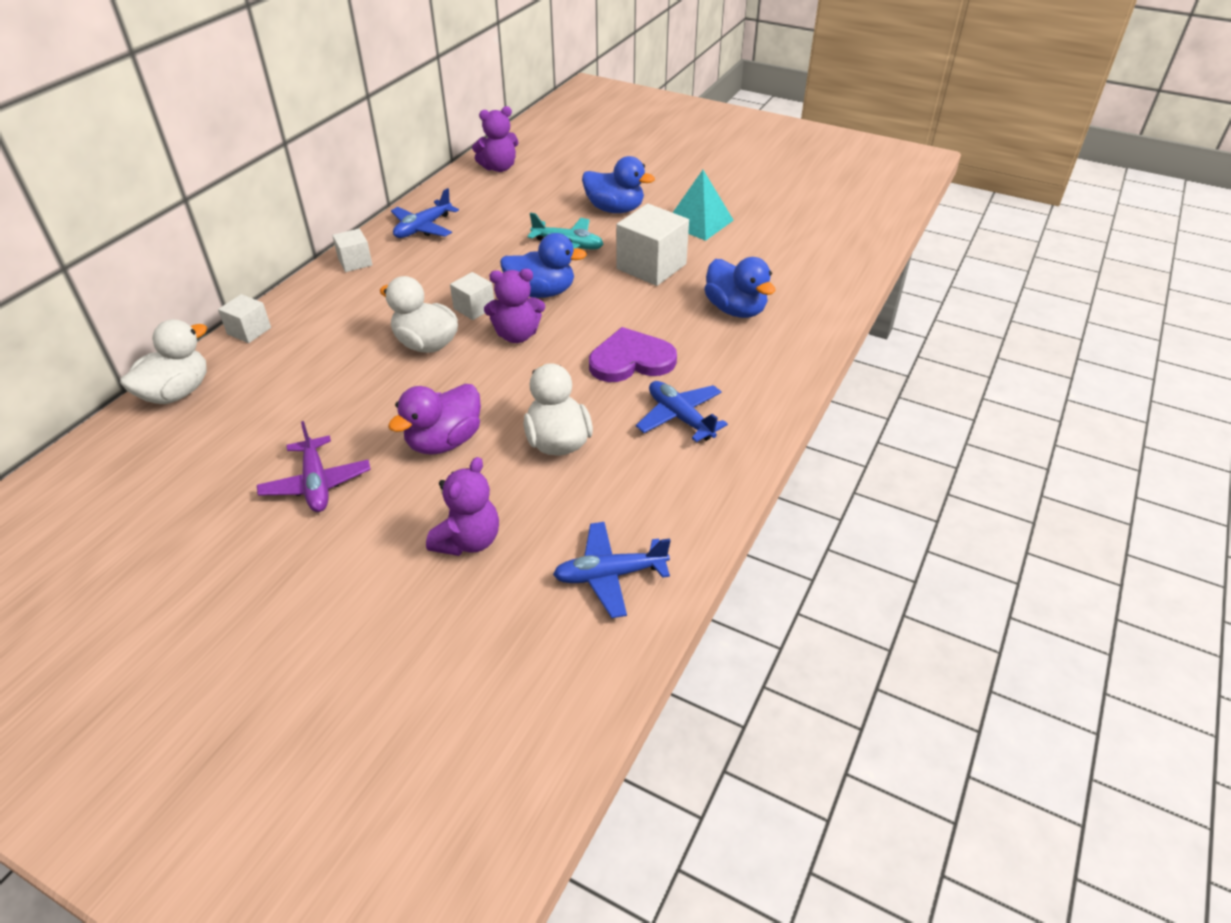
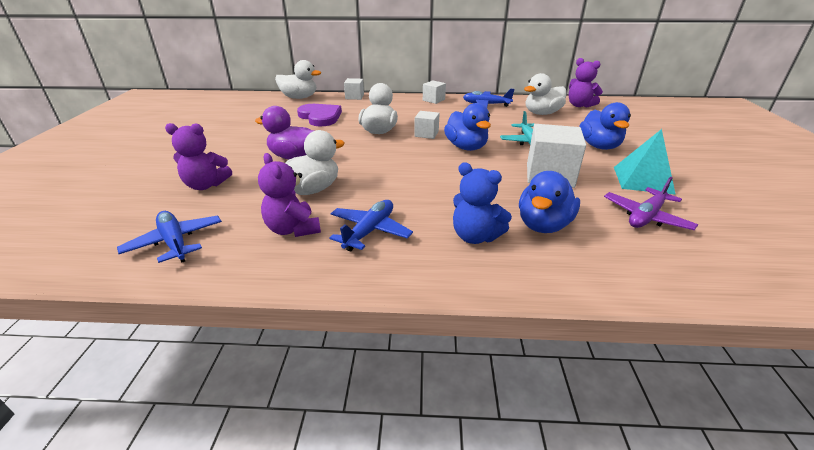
camera: 65 degrees right, 10 degrees down
(316, 483) = (245, 137): purple plane -> purple plane (646, 217)
(496, 202) = (542, 113): none -> white duck
(517, 335) = (412, 151): purple teddy bear -> purple teddy bear (293, 229)
(631, 360) = (423, 194): purple heart -> purple heart (320, 117)
(730, 354) = (475, 236): none -> blue teddy bear

